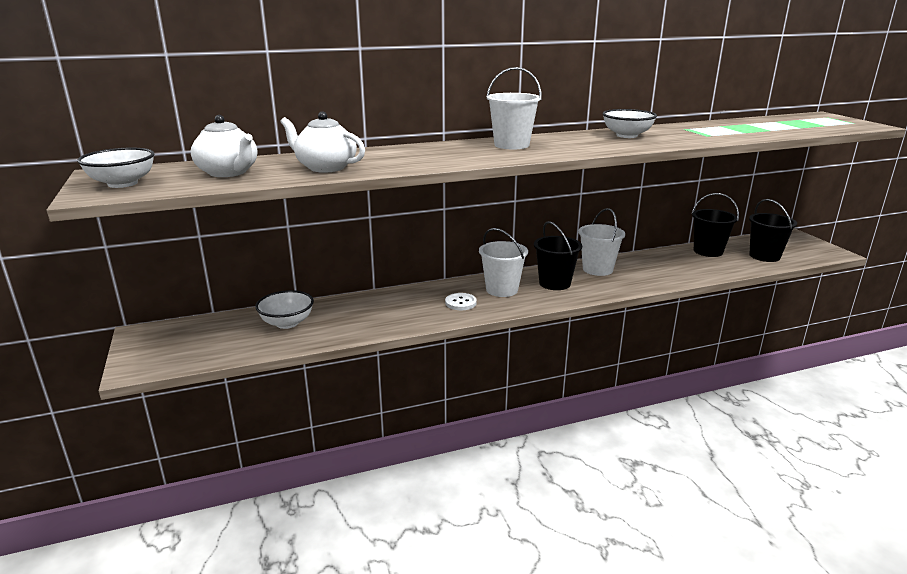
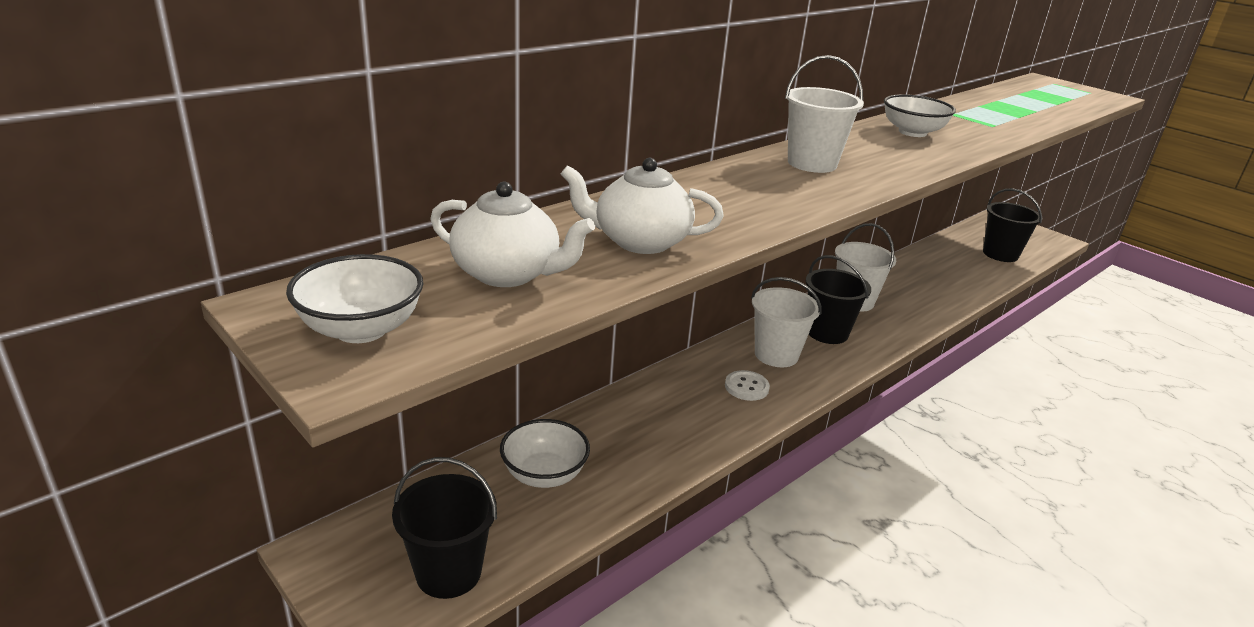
camera: 25 degrees left, 5 degrees up
(708, 251) = (941, 255): black bucket -> black bucket (448, 572)

